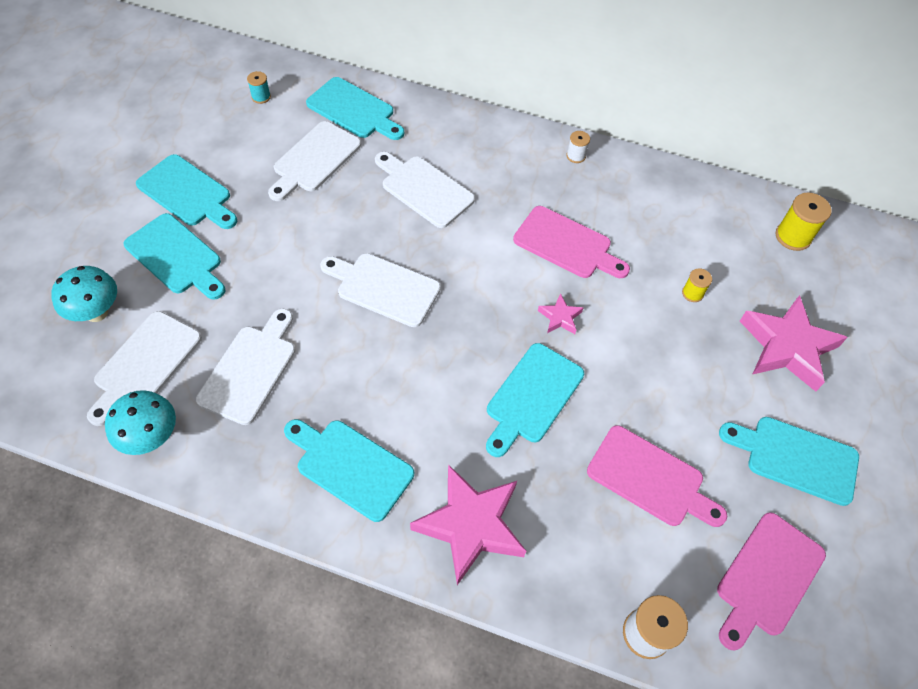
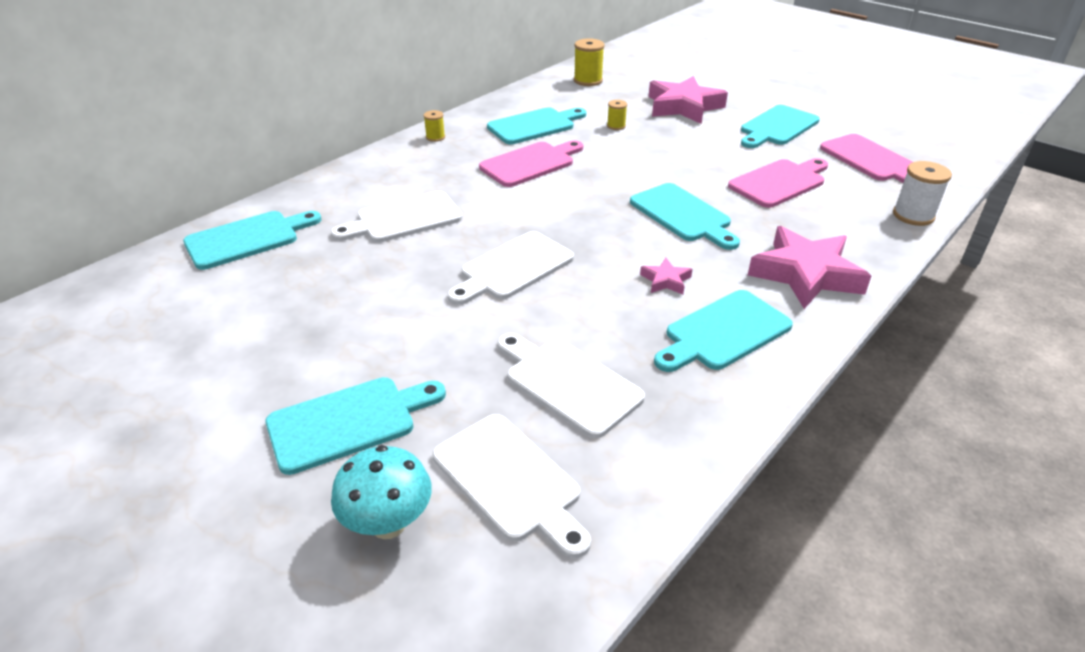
camera: 65 degrees left, 20 degrees down
(151, 437) = (630, 491): turquoise mushroom -> none
(187, 193) = (245, 394): turquoise cutting board -> turquoise cutting board (534, 126)
(261, 97) = (145, 301): turquoise spool -> none
(314, 160) = (294, 279): white cutting board -> none
(560, 317) = (606, 184): pink star -> pink star (665, 280)
(576, 156) = (435, 137): white spool -> yellow spool

